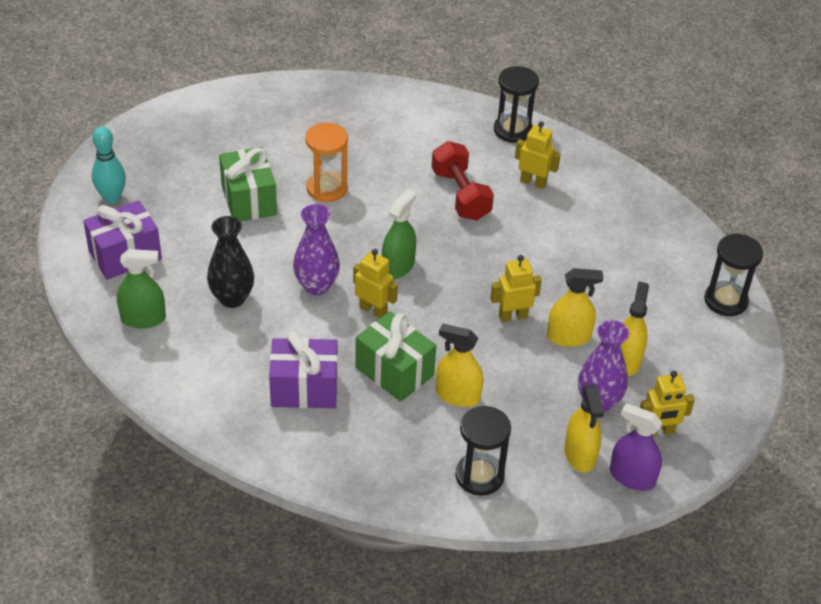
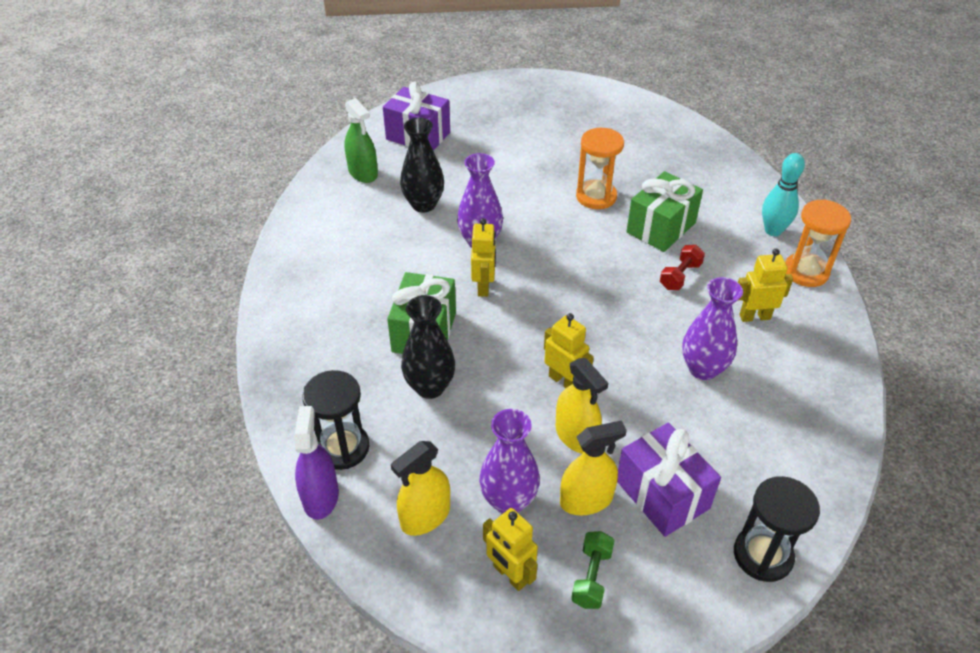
camera: 60 degrees right, 0 degrees up
(112, 198) = (469, 104): turquoise bowling pin -> turquoise bowling pin (773, 231)
(249, 200) = (537, 164): green gift -> green gift (661, 228)
(304, 388) = (360, 287): purple gift -> purple gift (662, 494)
(398, 266) = (550, 277): green spray bottle -> none
(457, 395) = (430, 387): yellow spray bottle -> black vase
(460, 195) = (680, 276): red dumbbell -> red dumbbell, size x0.58
(513, 130) = (806, 272): black hourglass -> orange hourglass
(533, 182) = (754, 317): yellow robot -> yellow robot turned 90 degrees counterclockwise
(559, 237) = (703, 369): none -> purple vase
(632, 477) = (427, 578): purple spray bottle -> purple spray bottle (320, 496)
(688, 391) = (591, 577): none -> green dumbbell

